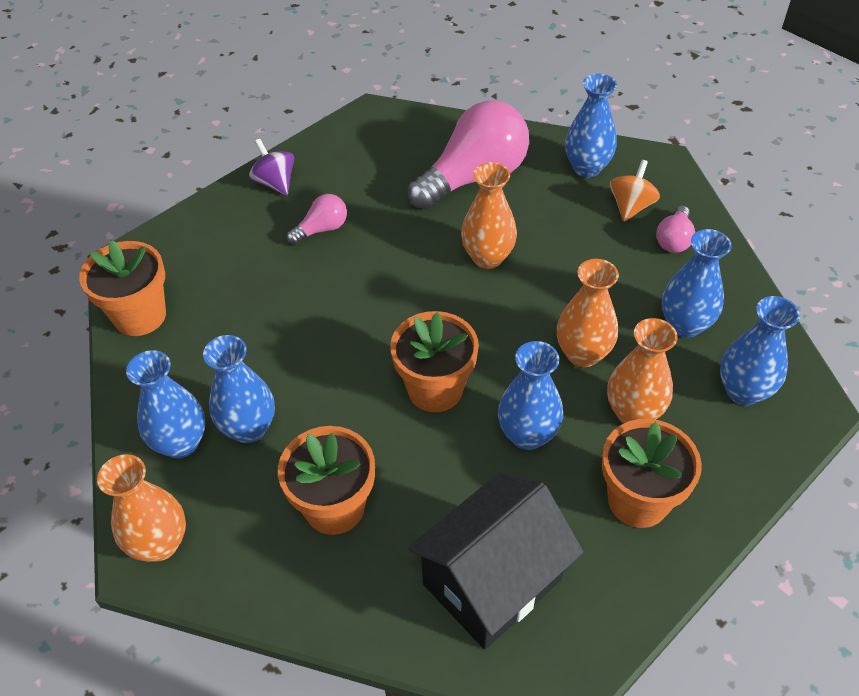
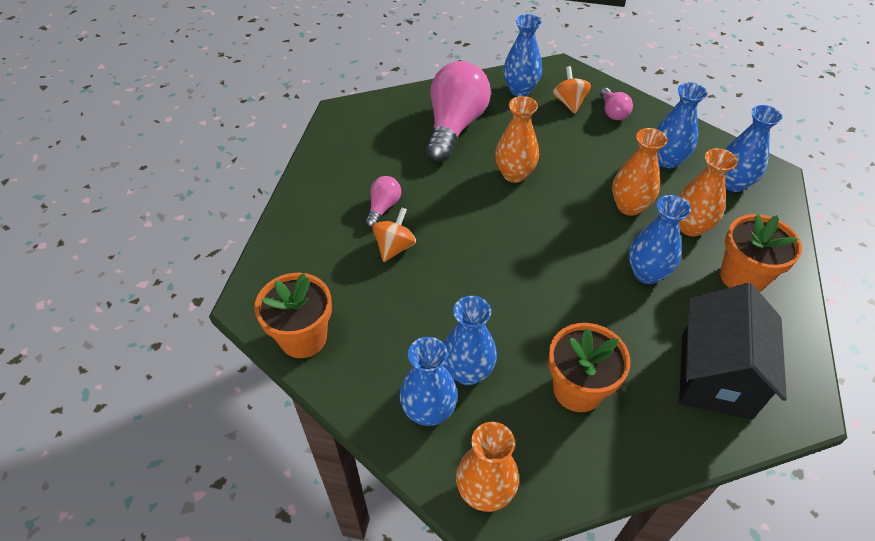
camera: 35 degrees left, 0 degrees up
(275, 183) = (315, 191): purple spinning top -> none
(296, 273) = (394, 247): none -> orange spinning top
(435, 389) = (564, 275): orange flower pot -> none

